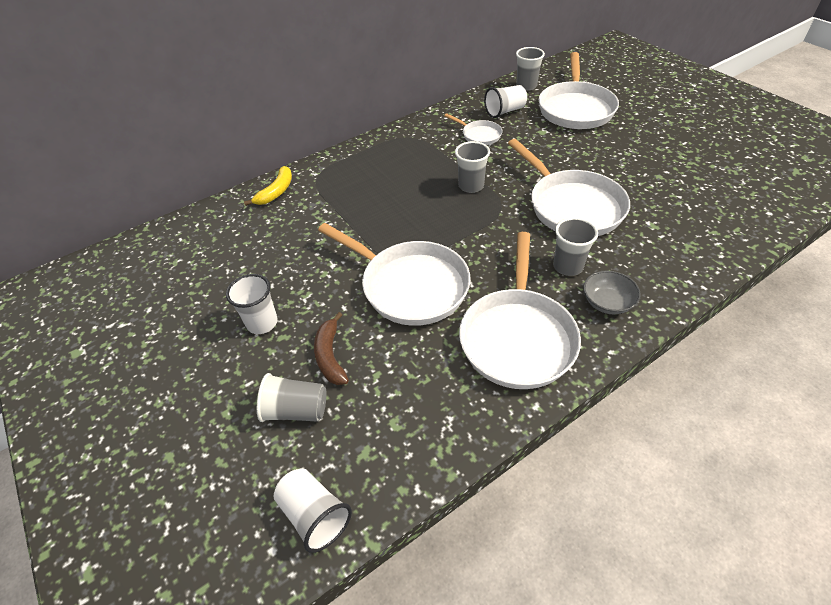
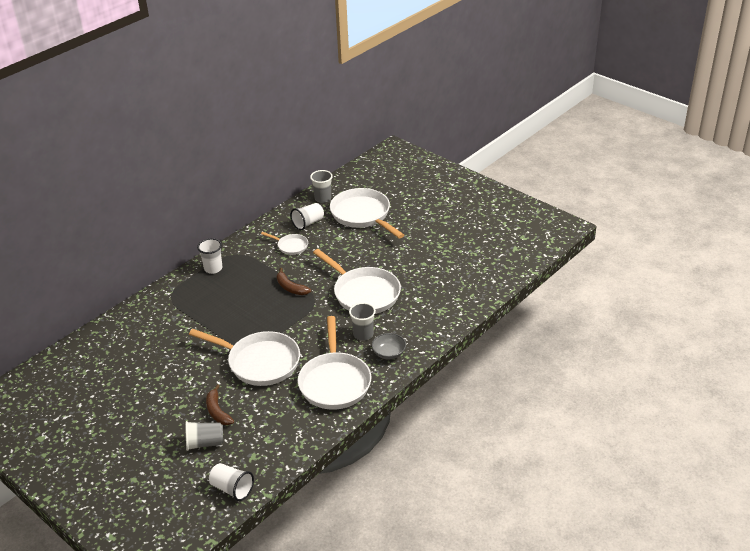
camera: 15 degrees left, 10 degrees down
(262, 323) = (165, 400): white cup -> white cup (213, 268)
(276, 192) = (142, 311): yellow banana -> none
(471, 186) = (290, 287): grey cup -> brown banana
(575, 109) = (362, 215): white pan -> white pan turned 150 degrees clockwise

